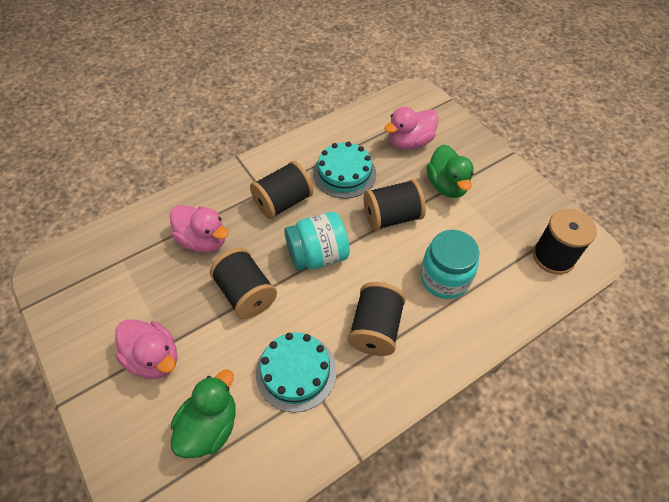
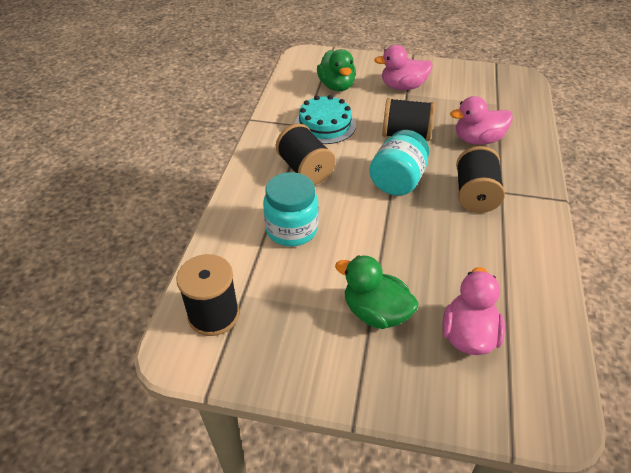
camera: 135 degrees right, 10 degrees down
(344, 173) = (471, 251): turquoise cake -> none
(392, 217) = (385, 245): black spool -> none

